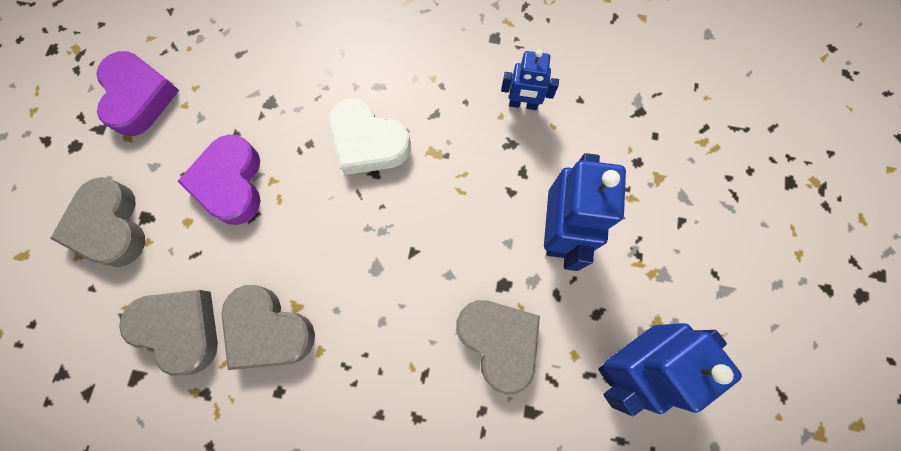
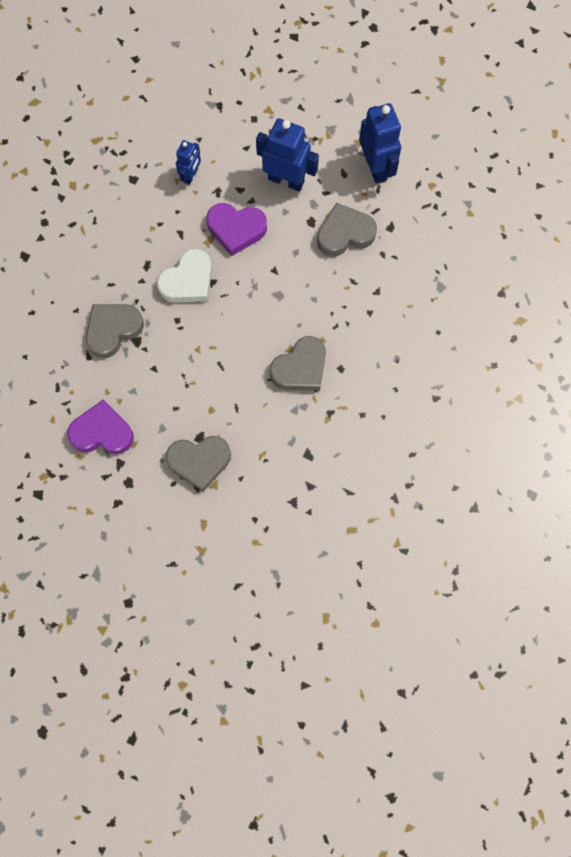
camera: 75 degrees left, 0 degrees up
(180, 329) = (284, 422): grey heart -> grey heart (113, 330)
(230, 183) = (191, 377): purple heart -> purple heart (236, 229)

